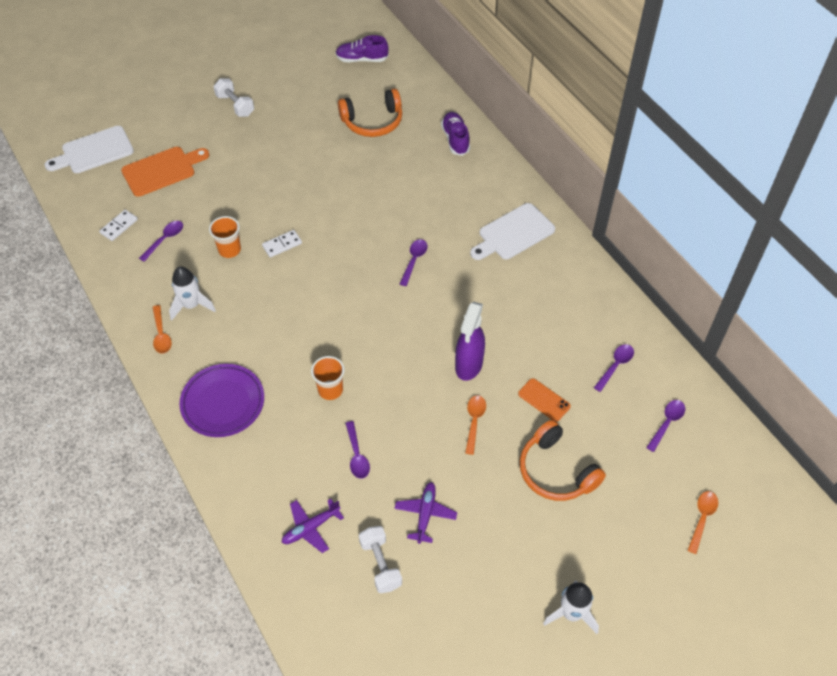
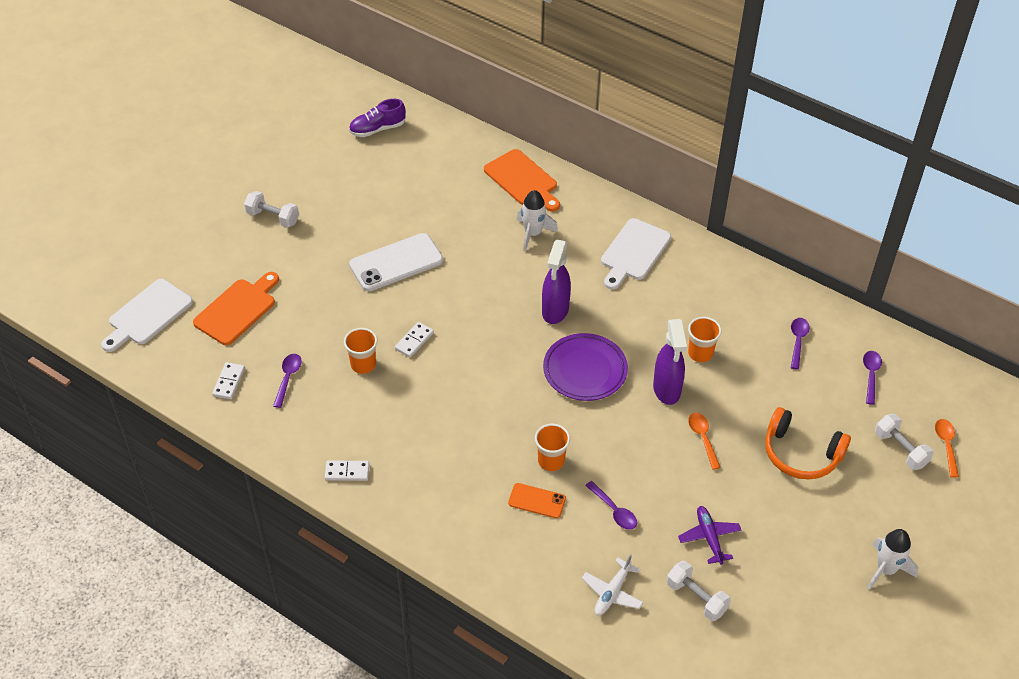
camera: 25 degrees left, 5 degrees down
(161, 334) = (347, 472): orange spoon -> white domino
(191, 305) = (359, 432): white rocket -> white rocket (533, 234)
(223, 403) = (453, 513): purple plate -> purple plate (585, 370)
(308, 174) = (396, 262): none -> white phone
(310, 528) = (612, 592): purple plane -> white plane
(373, 122) = (429, 189): orange headphones -> none
(414, 260) = (555, 311): purple spoon -> purple spray bottle
(455, 139) = (523, 180): purple shoe -> orange cutting board
(518, 344) = (700, 353): none -> orange cup
(544, 400) = (753, 395): orange phone -> orange phone (537, 501)
(654, 504) = (900, 449): none -> white dumbbell

